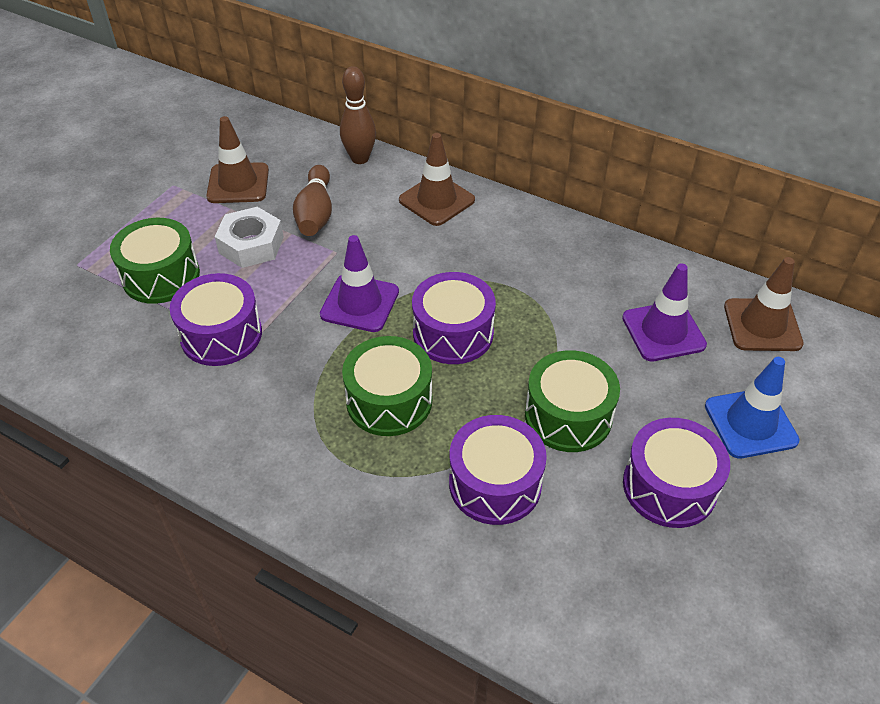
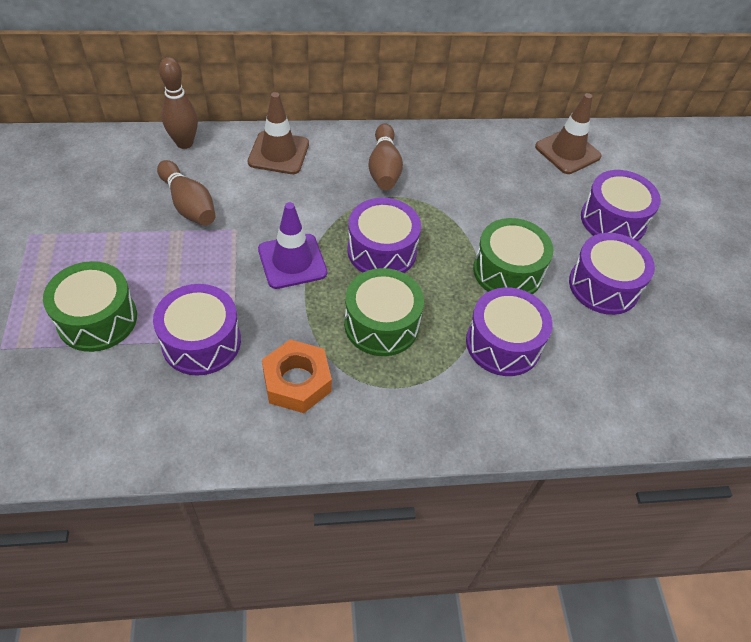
camera: 40 degrees left, 5 degrees up
(238, 183) = (93, 207): brown traffic cone -> none
(251, 245) = (156, 255): white nut -> none
(267, 411) = (297, 382): none -> orange nut
(528, 256) = (384, 168): none -> brown bowling pin
(663, 331) = (515, 183): purple traffic cone -> none
(750, 423) = (613, 220): blue traffic cone -> purple drum

